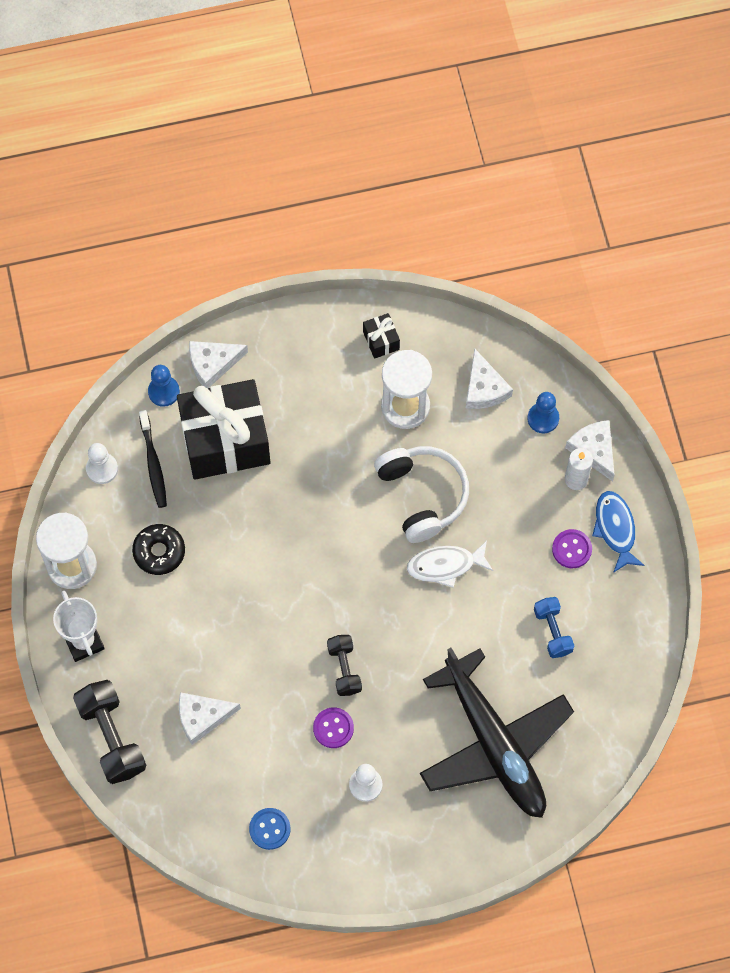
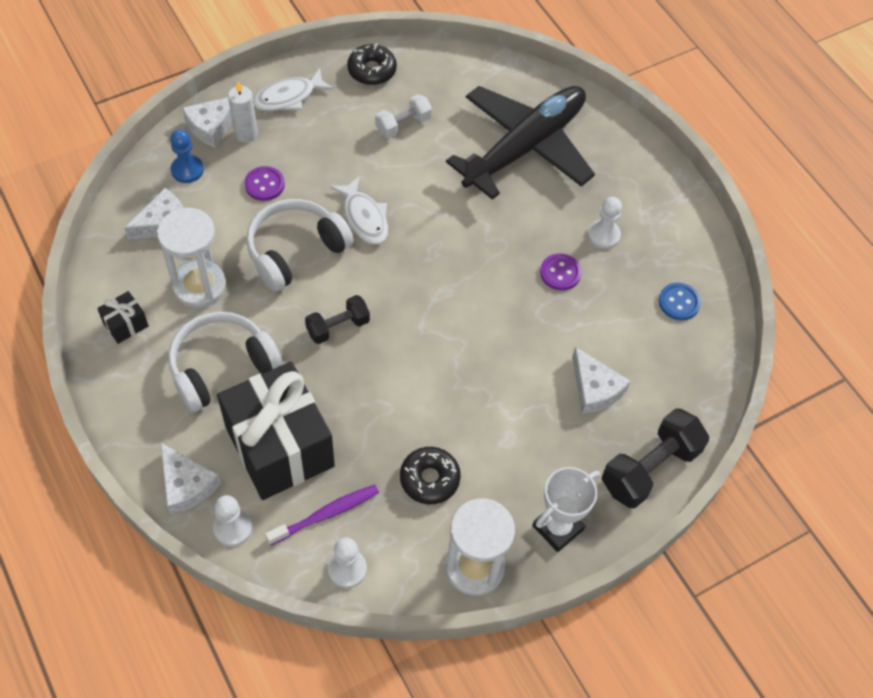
camera: 110 degrees left, 10 degrees down
(153, 463) = (326, 514): black toothbrush -> purple toothbrush
(164, 391) = (233, 528): blue pawn -> white pawn
(315, 410) = (221, 367): none -> white headphones
(344, 669) = (498, 277): black dumbbell -> black dumbbell (338, 327)
(552, 631) = (403, 125): blue dumbbell -> white dumbbell
(571, 549) = (318, 125): purple button -> purple button (264, 185)
(615, 529) = (288, 97): blue fish -> white fish
(634, 619) = (372, 70): none -> black donut

